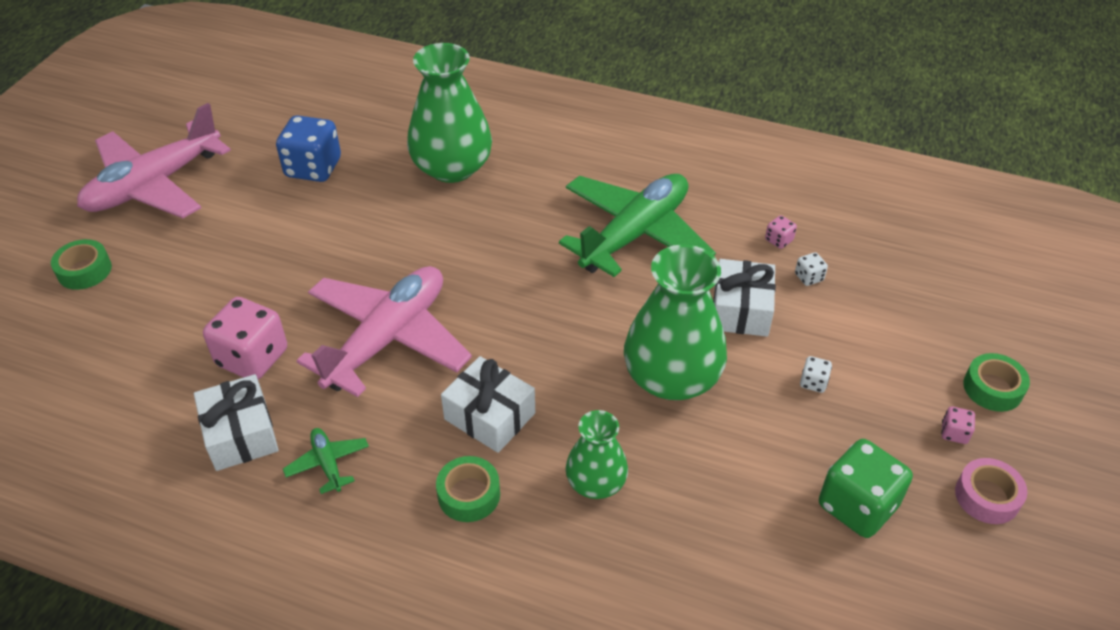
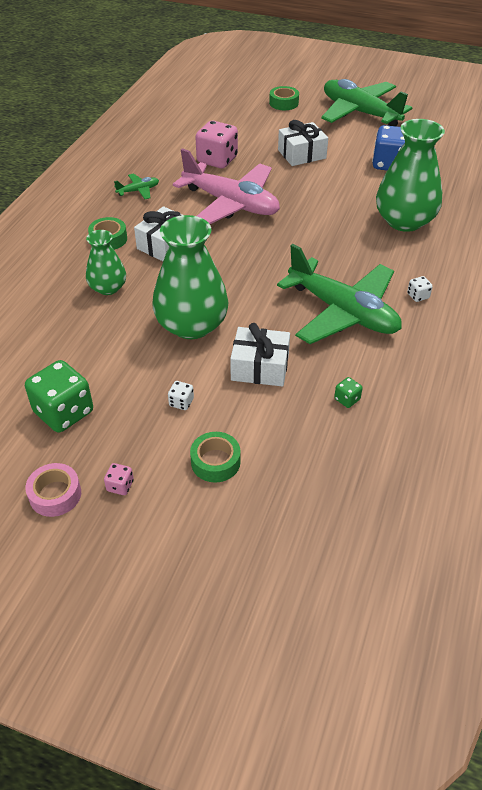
camera: 90 degrees right, 0 degrees up
(154, 185) = (360, 113): pink plane -> green plane
(241, 434) = (162, 162): white gift -> white gift (302, 154)
(778, 240) = (347, 399): pink dice -> green dice
(808, 277) = (301, 414): white dice -> white dice (418, 296)
(992, 388) = (165, 526): green tape -> green tape (215, 462)

